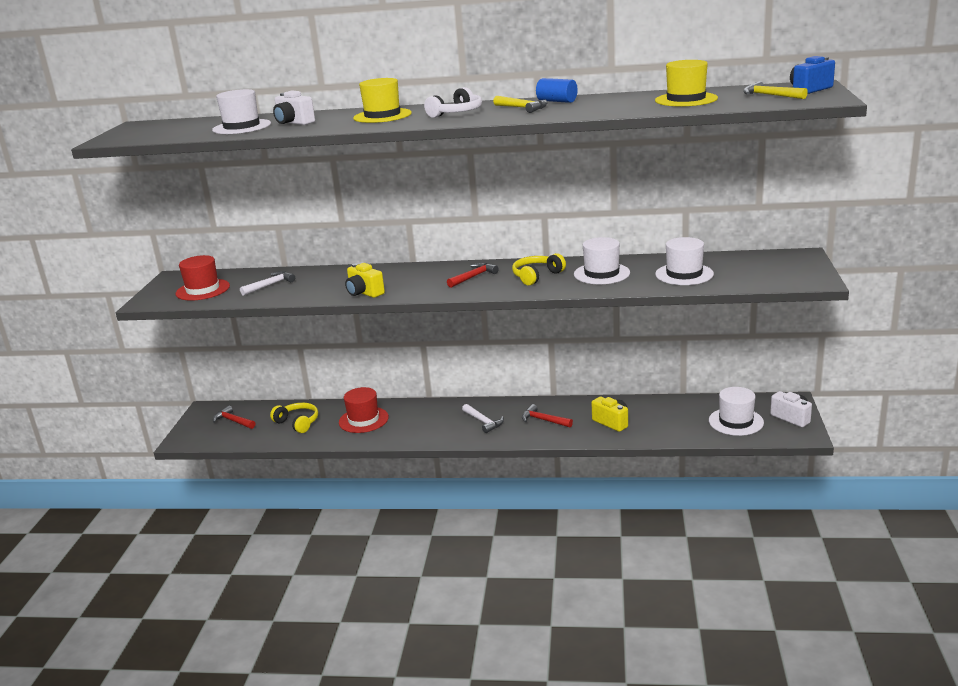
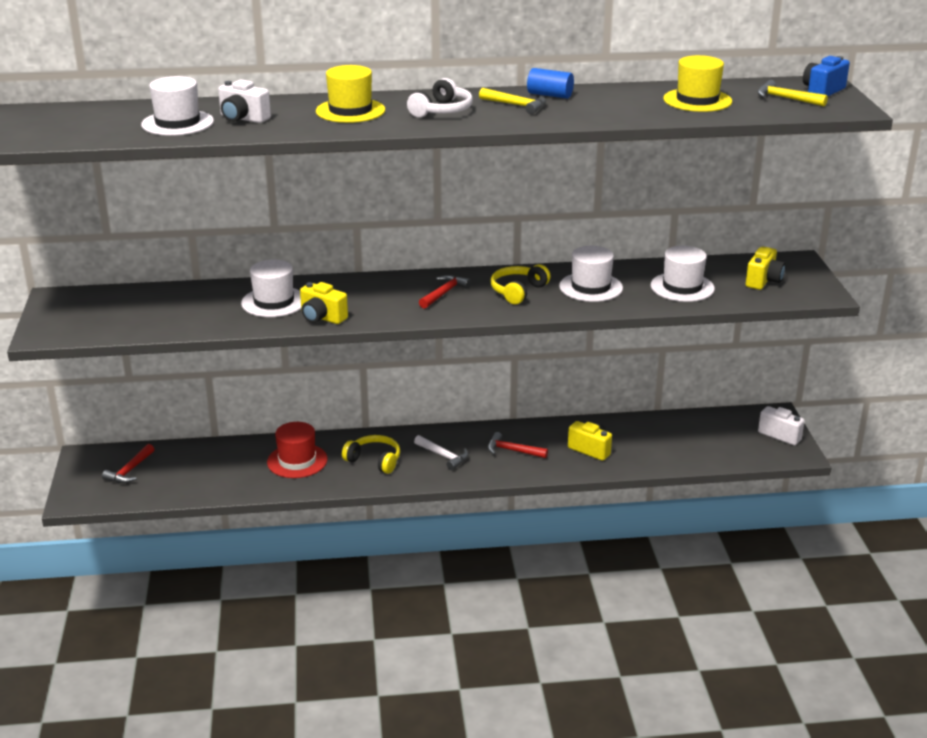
camera: 15 degrees left, 5 degrees up
(203, 290) = (108, 316): red hat -> none
(233, 421) = (129, 470): red hammer -> red hammer turned 90 degrees counterclockwise
(270, 285) = (194, 308): white hammer -> none
(298, 423) = (215, 469): yellow headphones -> yellow headphones (374, 460)
(736, 421) = (724, 442): white hat -> white hat (274, 302)
(762, 270) = (763, 281): none -> yellow camera

